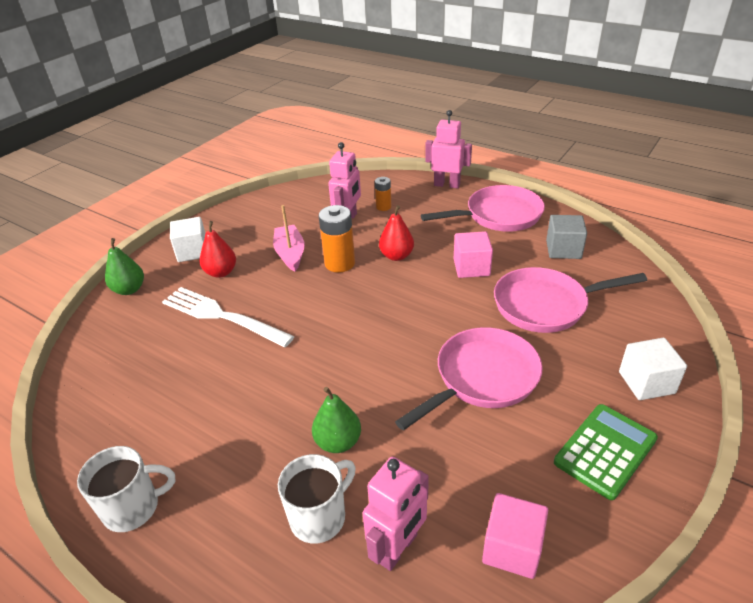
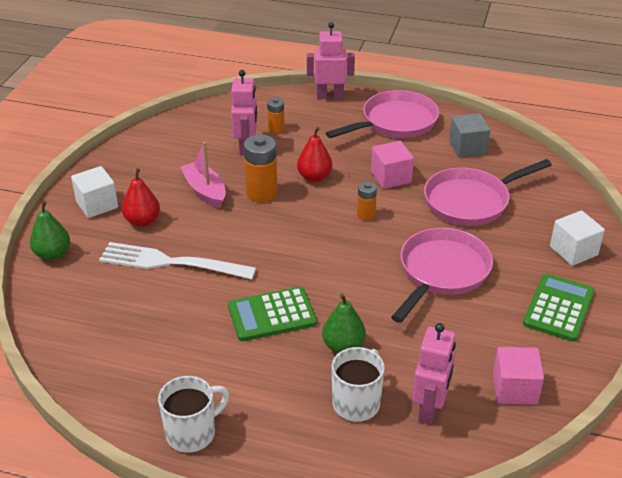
camera: 20 degrees left, 0 degrees up
(284, 389) = (272, 315): none -> green calculator
(429, 301) = (366, 215): none -> orange battery

